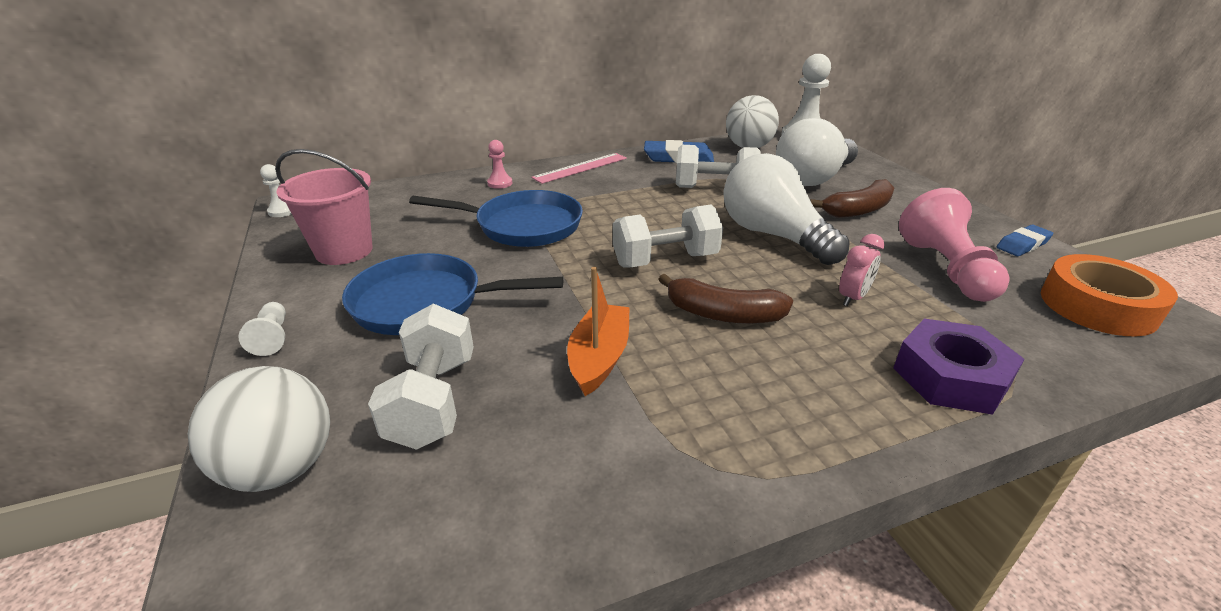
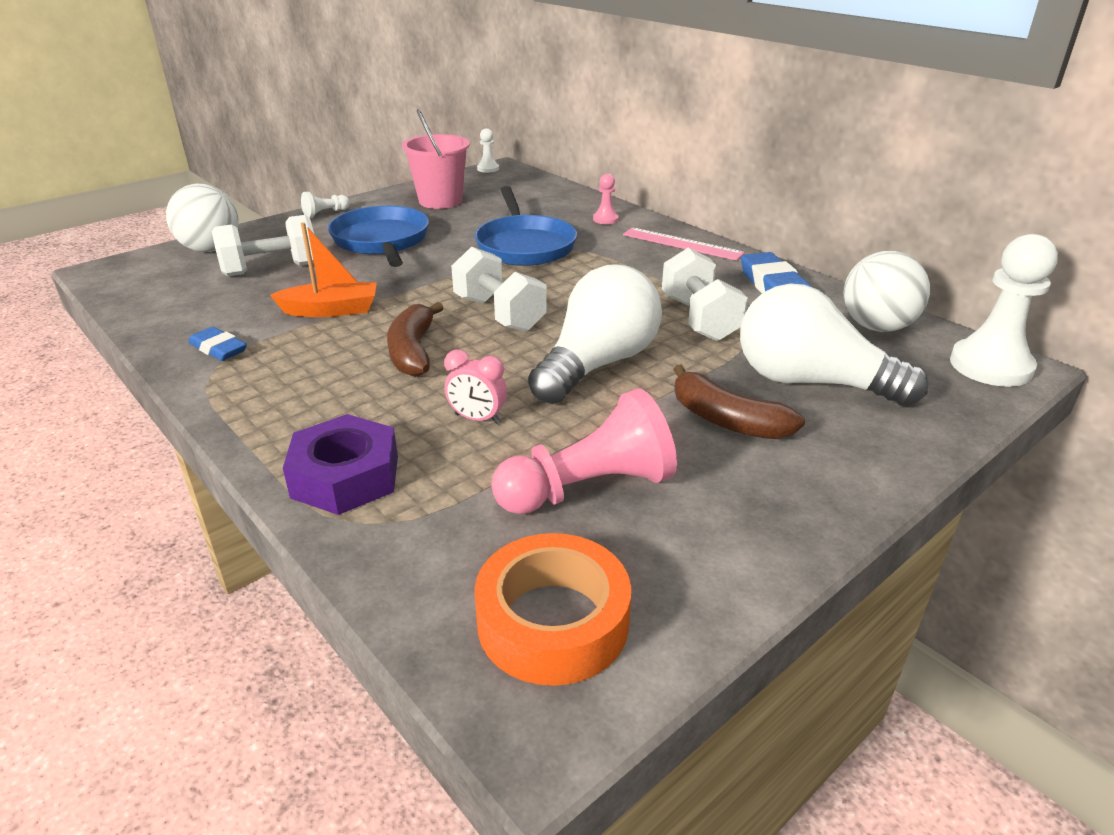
camera: 70 degrees right, 0 degrees up
(1022, 244) = (725, 571): blue eraser -> blue eraser (218, 349)

